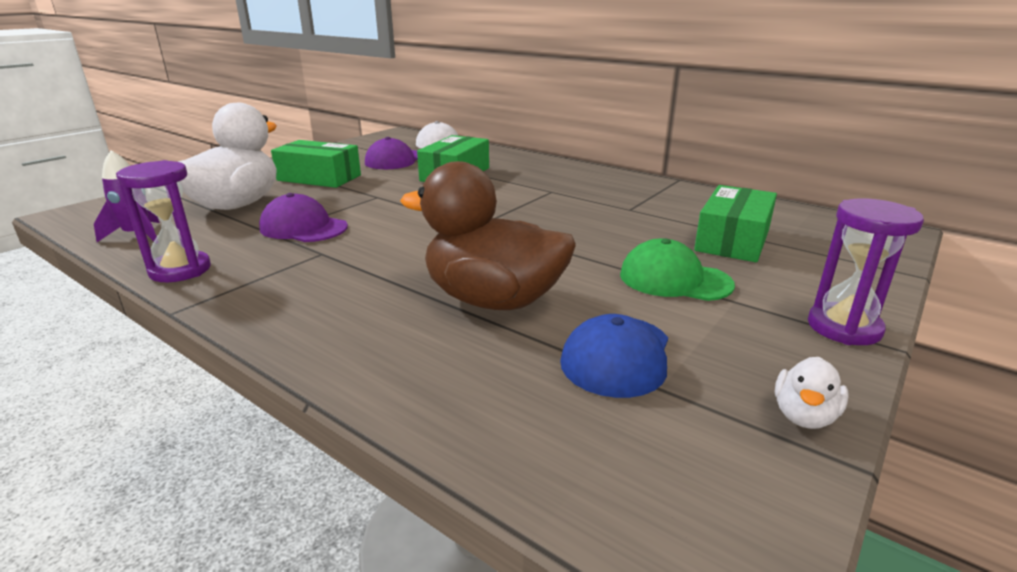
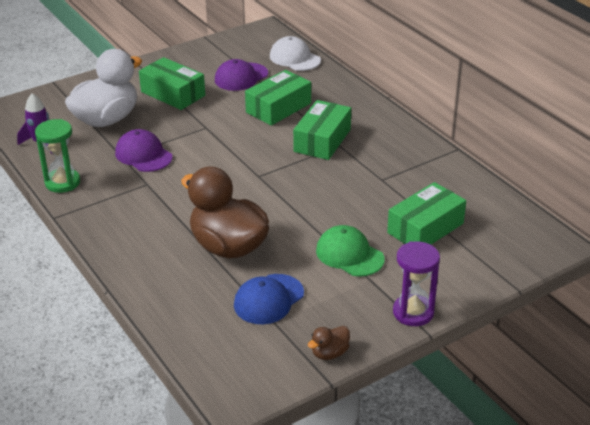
camera: 20 degrees right, 10 degrees up
(180, 270) = (62, 182): purple hourglass -> green hourglass
(528, 190) = (322, 140): none -> green box
(804, 416) = (329, 353): white duck -> brown duck

